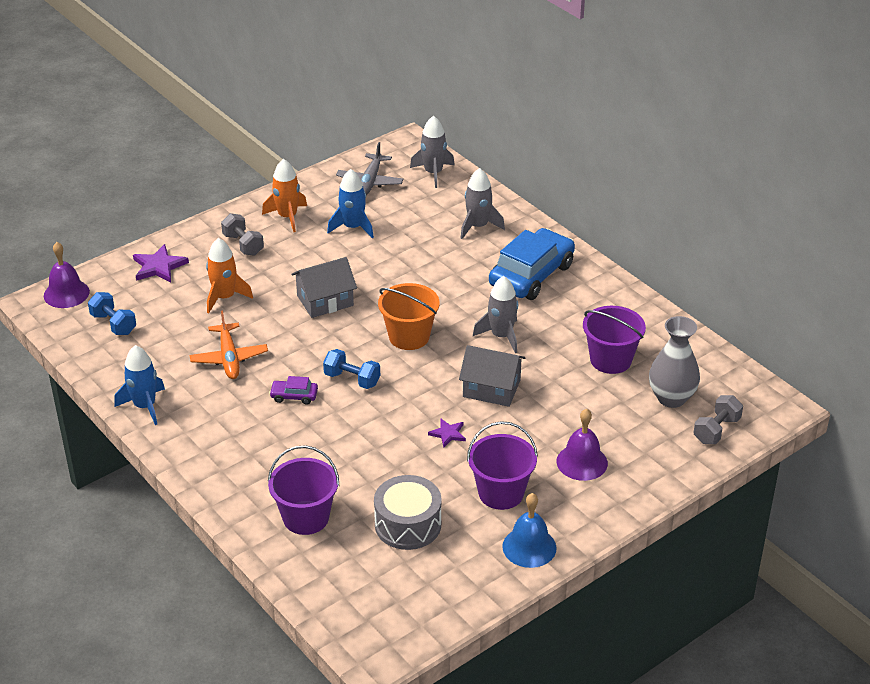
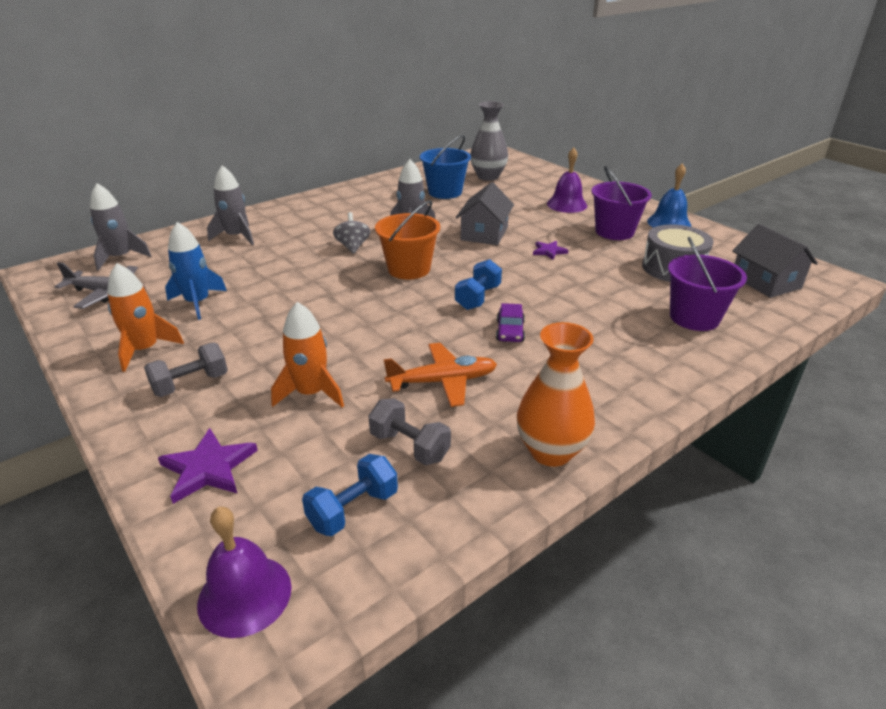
camera: 90 degrees left, 5 degrees down
(144, 406) = (551, 451): blue rocket -> orange vase
(325, 300) = (337, 317): grey house -> grey house (765, 282)
(457, 299) = (353, 247): none -> grey spinning top
(531, 275) = (325, 216): blue car -> none
(610, 360) = (445, 192): purple bucket -> blue bucket
(716, 430) = (520, 167): grey dumbbell -> grey dumbbell (410, 446)

